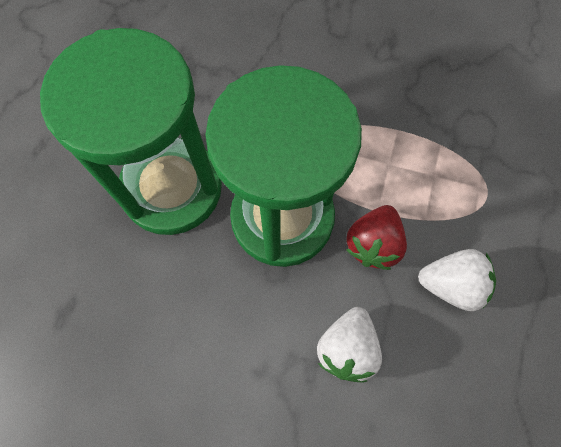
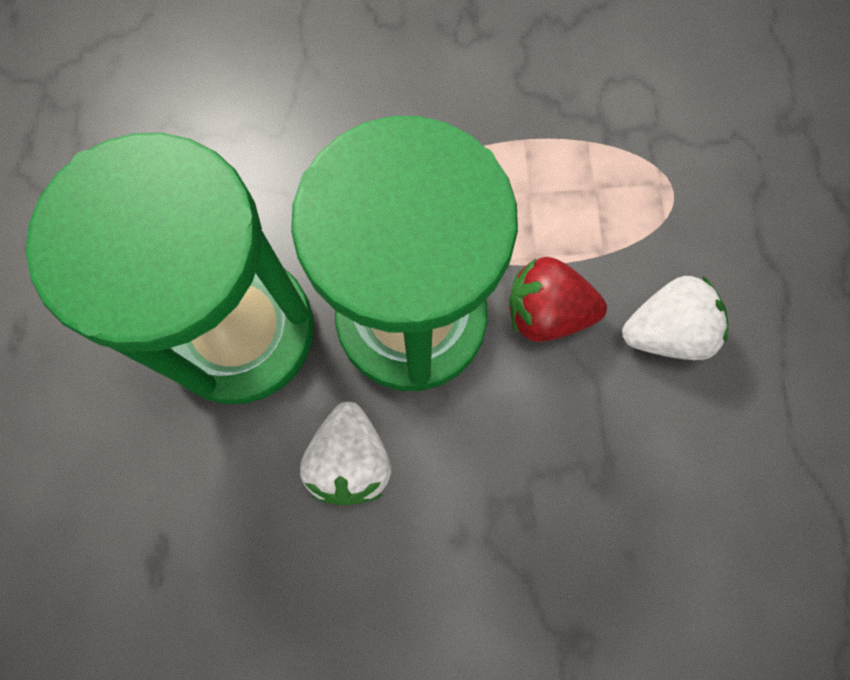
camera: 20 degrees left, 5 degrees up
(346, 348) = (561, 464): white strawberry -> white strawberry (350, 460)
(373, 244) = (547, 312): red strawberry -> red strawberry turned 90 degrees clockwise

